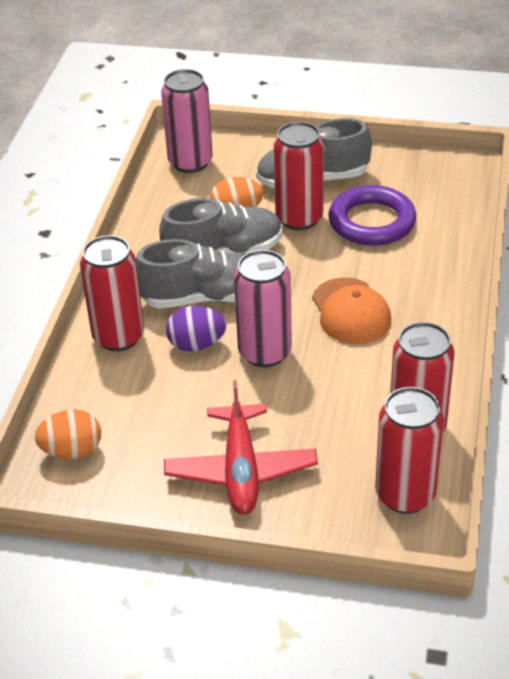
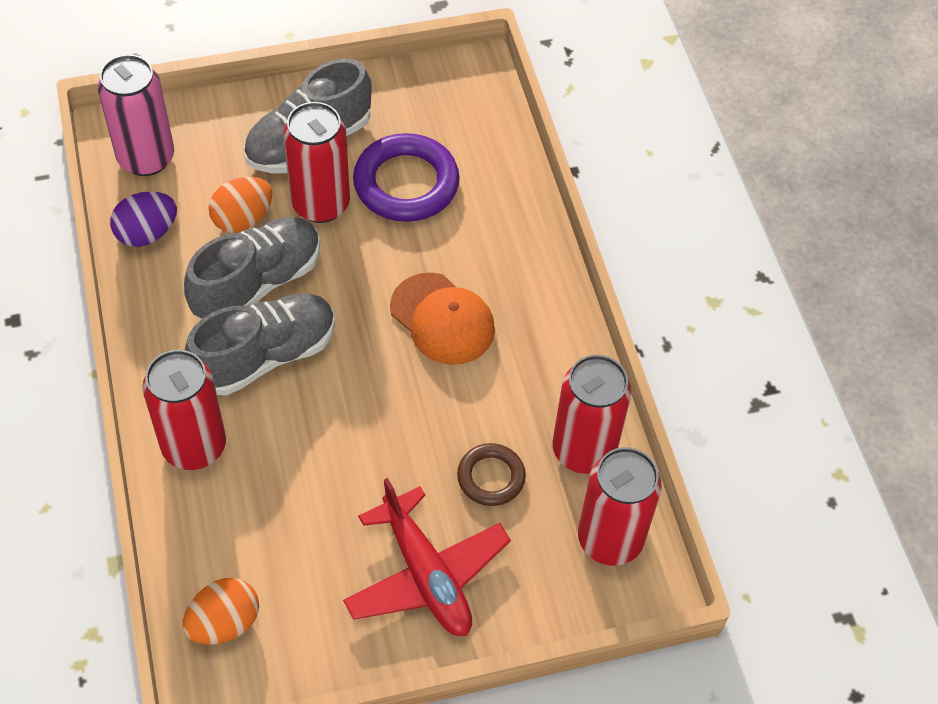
camera: 30 degrees left, 15 degrees up
(196, 345) = (292, 425): purple egg -> purple egg (147, 233)
(265, 352) = (374, 408): pink can -> none
(330, 423) = (491, 477): none -> brown ring

